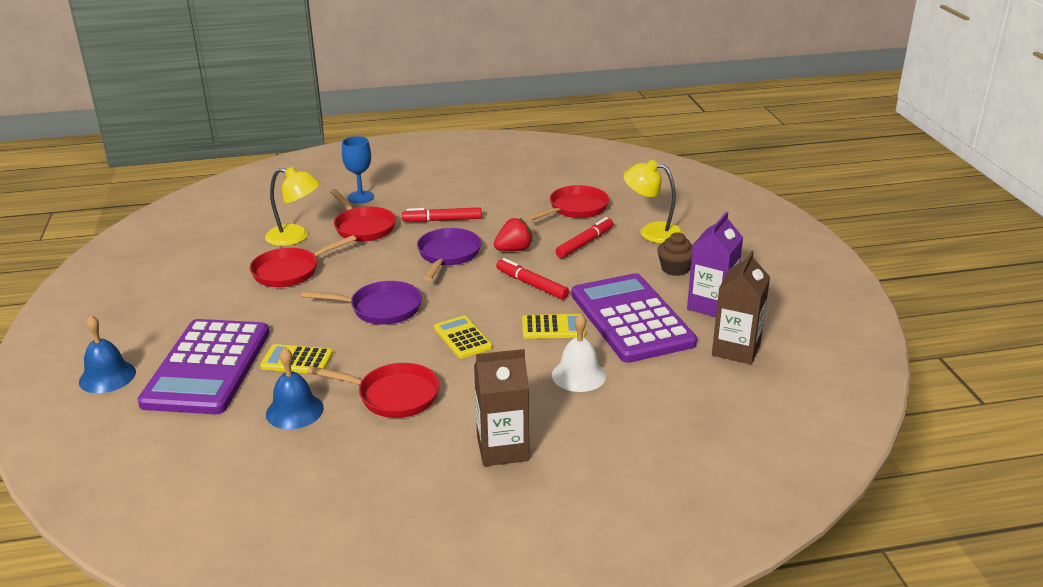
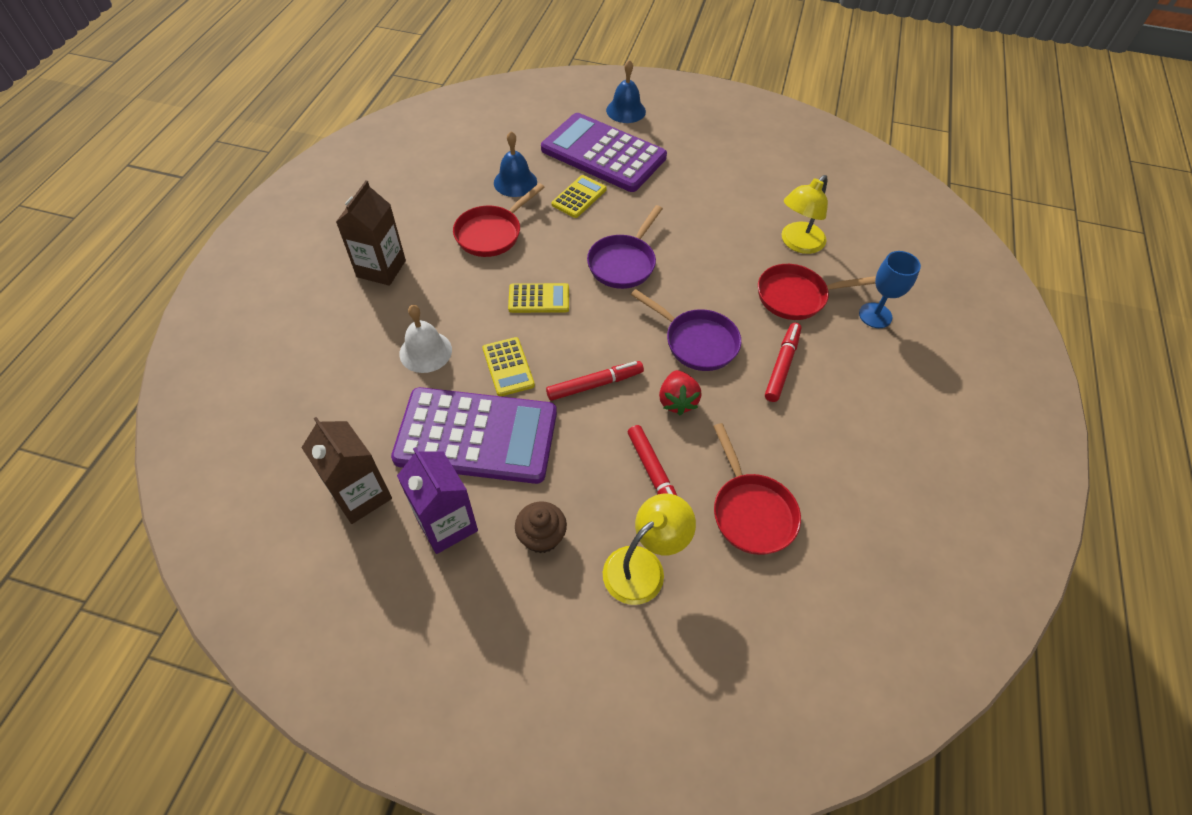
camera: 115 degrees right, 25 degrees up
(290, 271) = (727, 225): red pan -> none
(553, 327) = (508, 367): yellow calculator -> yellow calculator turned 45 degrees counterclockwise

